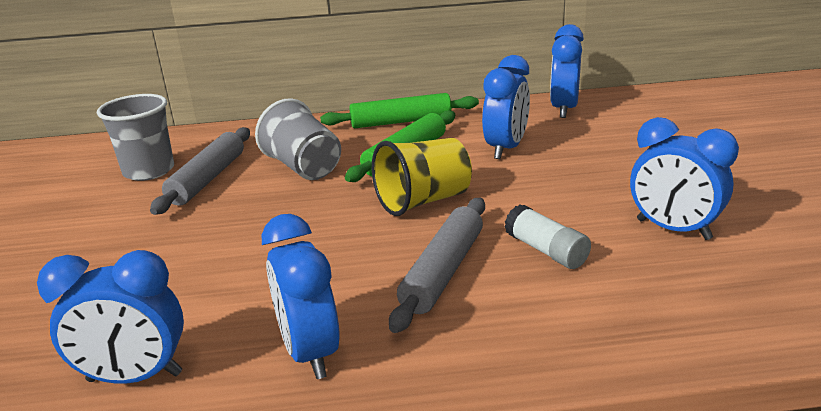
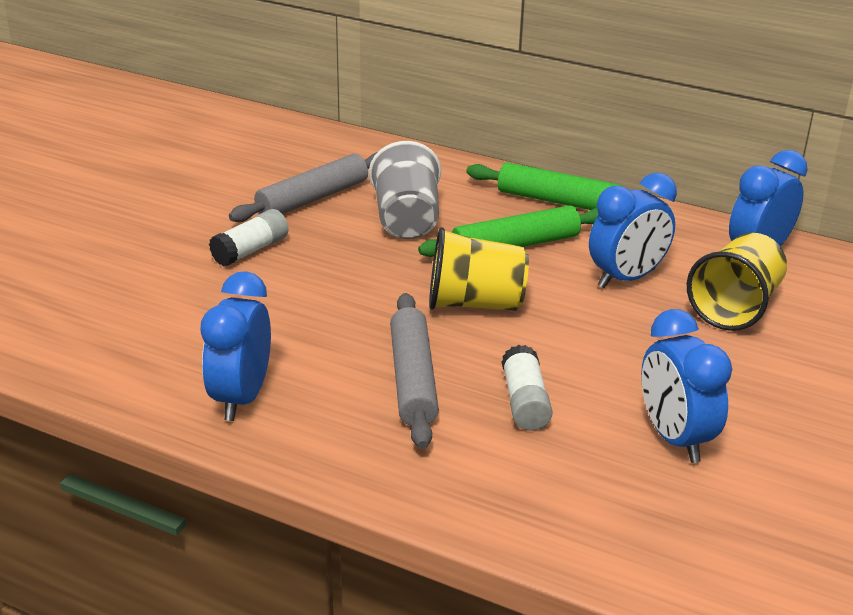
camera: 30 degrees right, 5 degrees up
(135, 377) = (112, 359): blue clock -> none
(149, 171) = (272, 169): grey cup -> none
(190, 233) = (250, 250): none -> white glue stick
(443, 271) = (412, 379): grey rolling pin -> grey rolling pin turned 60 degrees counterclockwise
(593, 140) = (735, 307): none -> yellow cup

